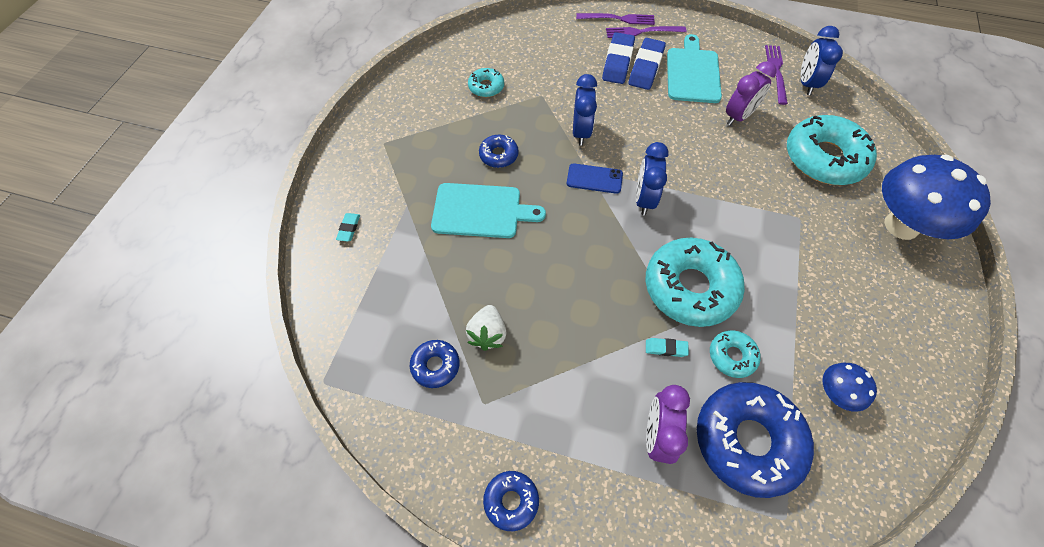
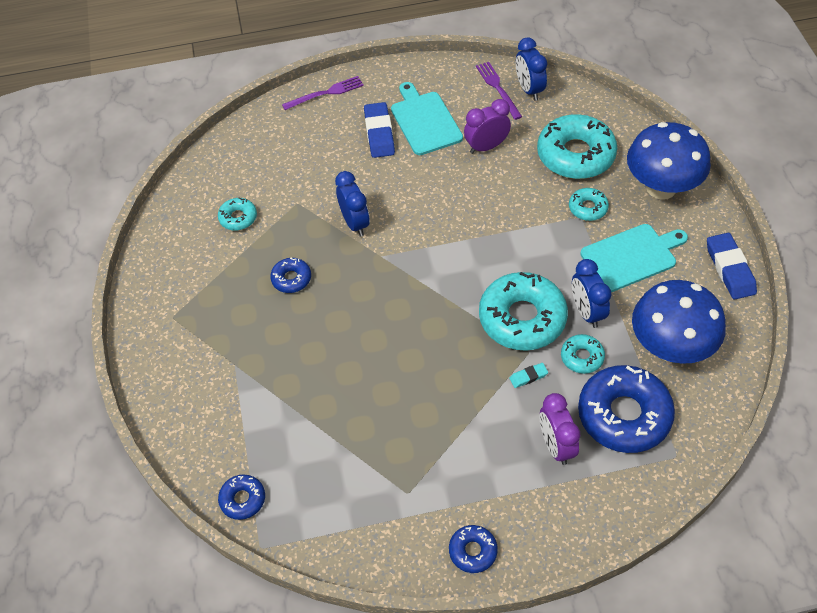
camera: 25 degrees left, 5 degrees down
(349, 228) = (194, 411): turquoise eraser -> none
(435, 366) = (349, 485): blue donut -> blue donut (242, 499)
(481, 211) = (307, 337): turquoise cutting board -> turquoise cutting board (631, 256)
(487, 334) = (378, 438): white strawberry -> none
(594, 179) = (391, 261): blue phone -> none
(617, 62) = (350, 139): blue eraser -> blue eraser (729, 269)
(642, 32) = (356, 98): purple fork -> none
(644, 199) = (445, 260): blue clock -> blue clock (587, 312)
(738, 116) = (486, 147): purple clock -> purple clock turned 135 degrees counterclockwise
(812, 212) = (588, 208): none -> turquoise donut
(835, 393) = (670, 347): blue mushroom -> blue mushroom, size x2.16

